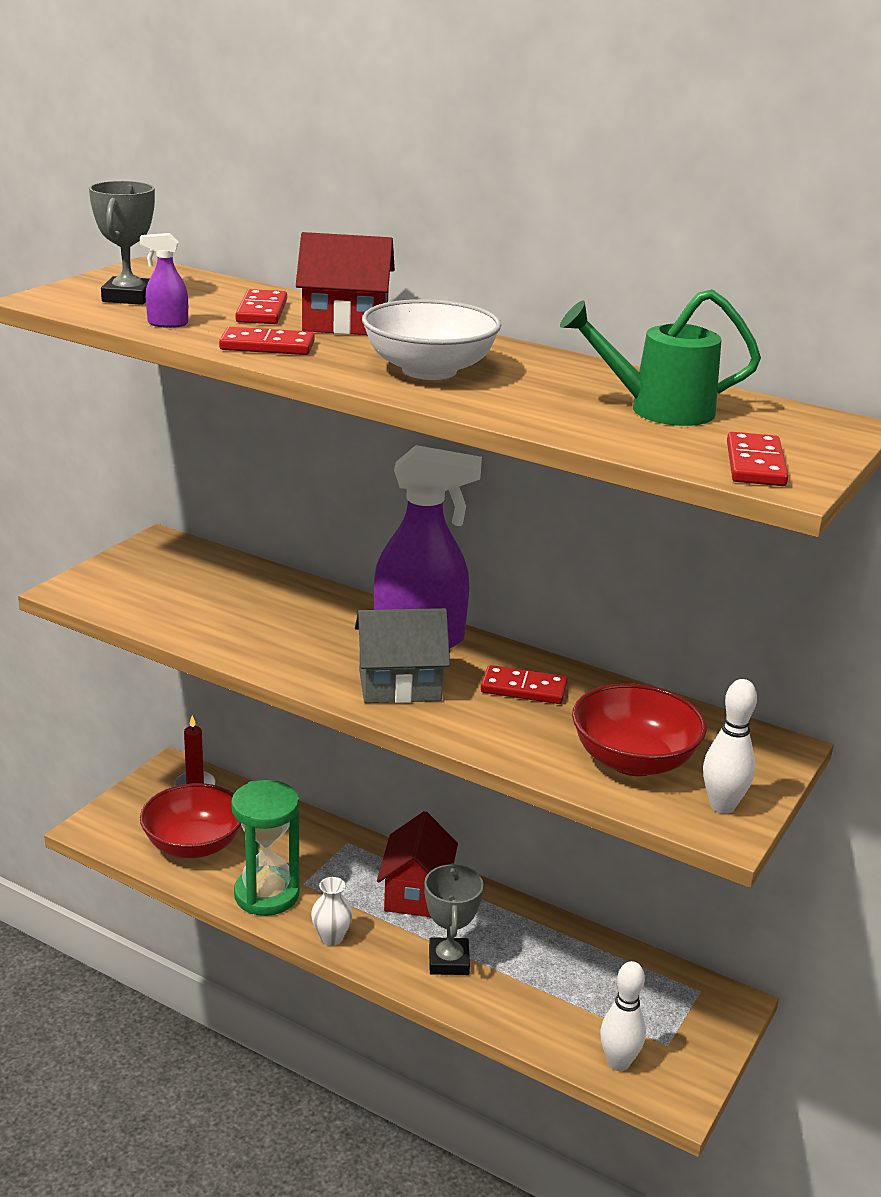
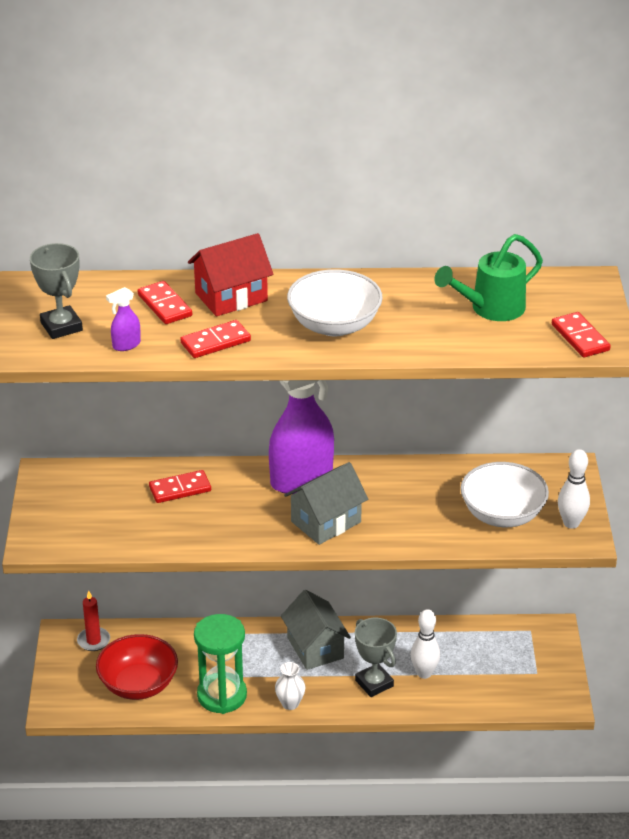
camera: 30 degrees left, 10 degrees up
(416, 893) = (315, 648): red house -> grey house
(524, 688) = (398, 490): red domino -> red domino (180, 489)
(618, 1062) = (519, 697): white bowling pin -> white bowling pin (424, 673)
(633, 761) = (502, 514): red bowl -> white bowl

